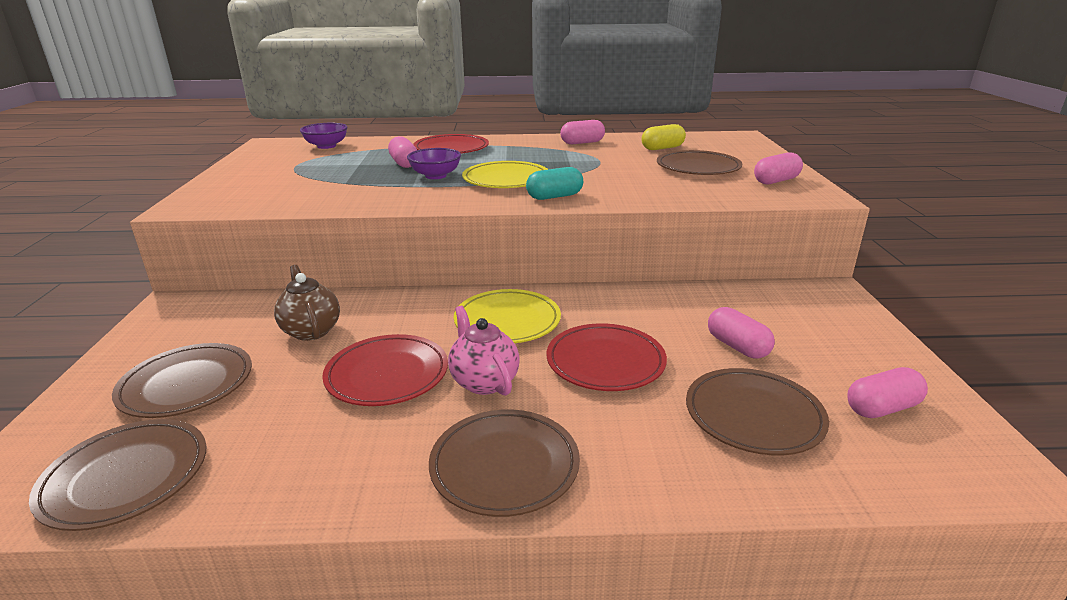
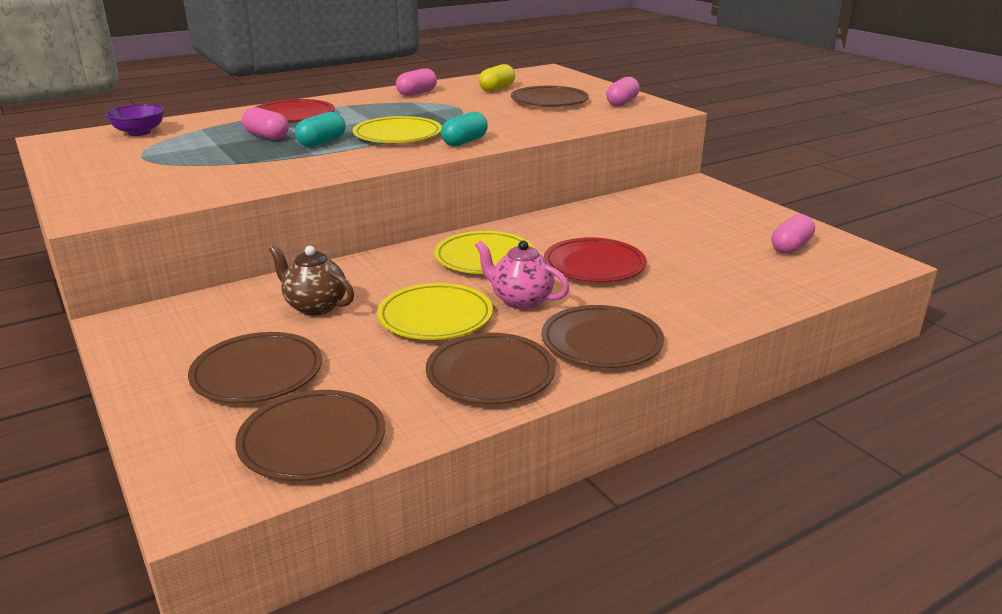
camera: 30 degrees left, 0 degrees up
(387, 374) = (435, 317): red plate -> yellow plate
(435, 176) = (322, 142): purple bowl -> turquoise capsule
(737, 346) = (672, 234): pink capsule -> none
(753, 415) = (724, 270): brown plate -> brown plate (490, 374)

